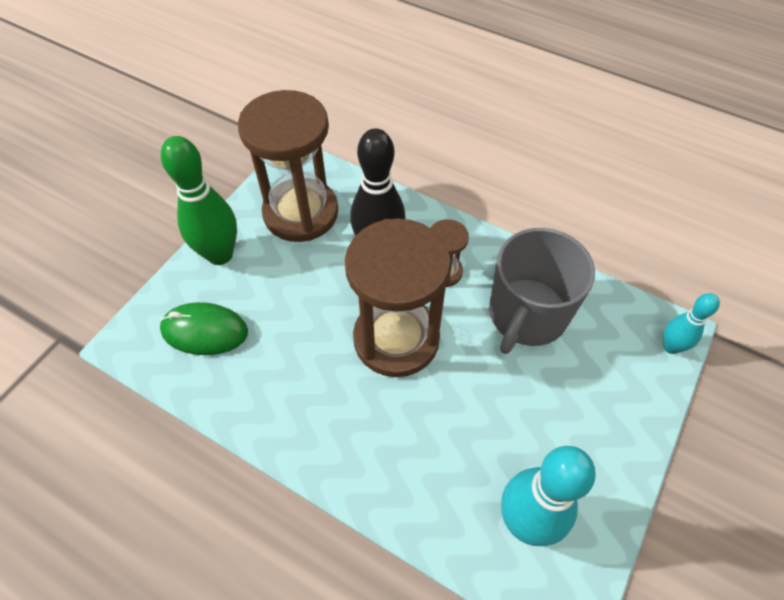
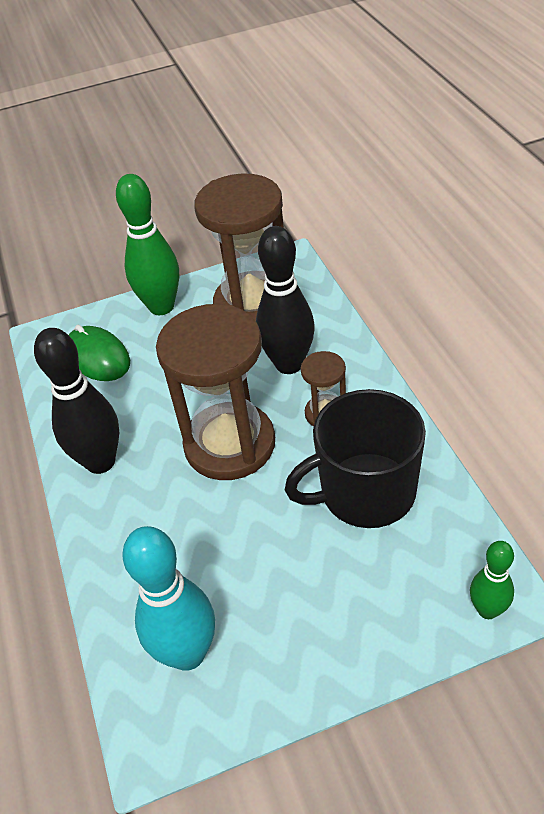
camera: 45 degrees right, 10 degrees down
(303, 421) = (100, 462): none -> black bowling pin
(526, 315) = (365, 492): grey mug -> black mug
(671, 347) = (487, 610): turquoise bowling pin -> green bowling pin

